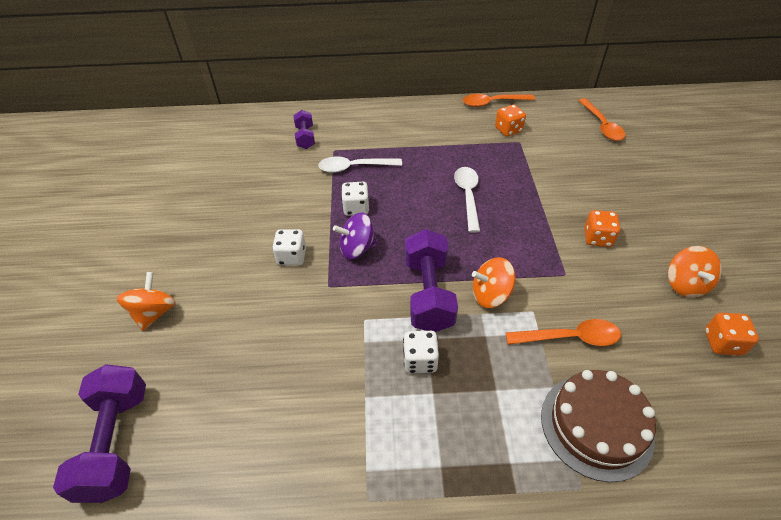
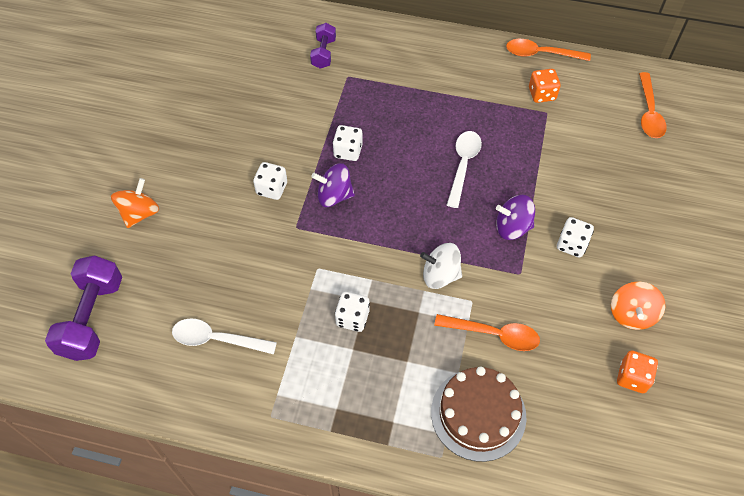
camera: 15 degrees right, 10 degrees up
(354, 167) = (361, 103): white spoon -> white spoon (217, 339)
(428, 294) = (383, 259): purple dumbbell -> none
(490, 295) = (440, 275): orange spinning top -> white spinning top
(537, 236) = (512, 227): none -> purple spinning top
(597, 238) = (571, 244): orange dice -> white dice

